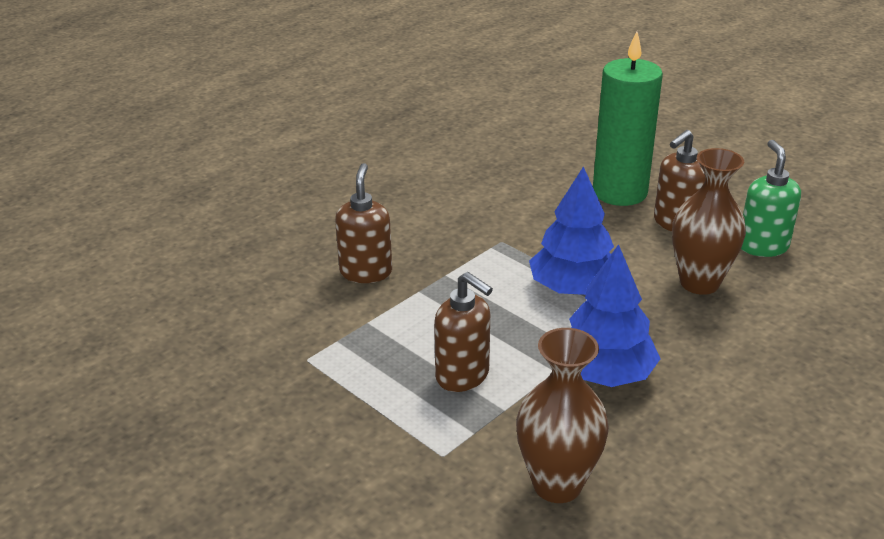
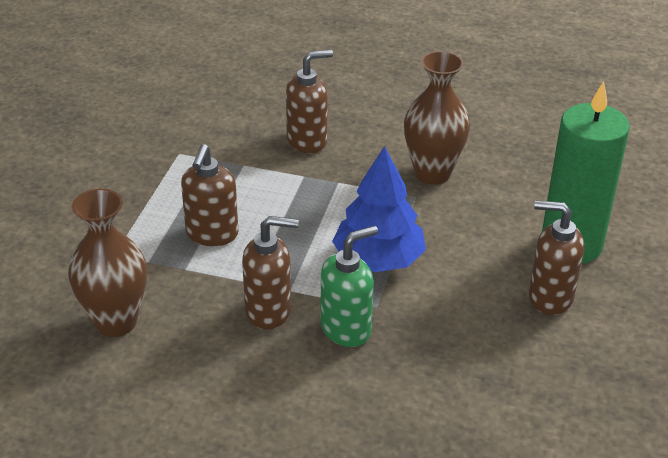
camera: 60 degrees right, 5 degrees up
(604, 373) = (269, 311): blue tree -> brown soap dispenser
(699, 283) = (455, 338): brown vase -> brown vase (432, 173)
(762, 246) = (564, 370): green soap dispenser -> green soap dispenser (346, 329)

